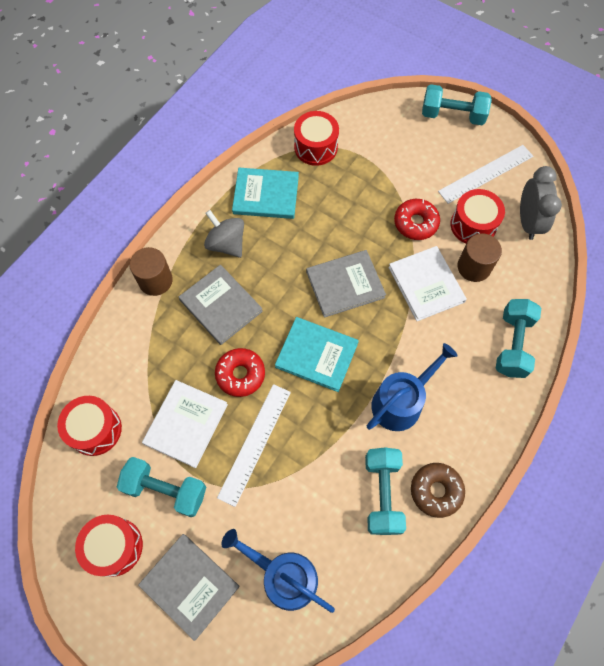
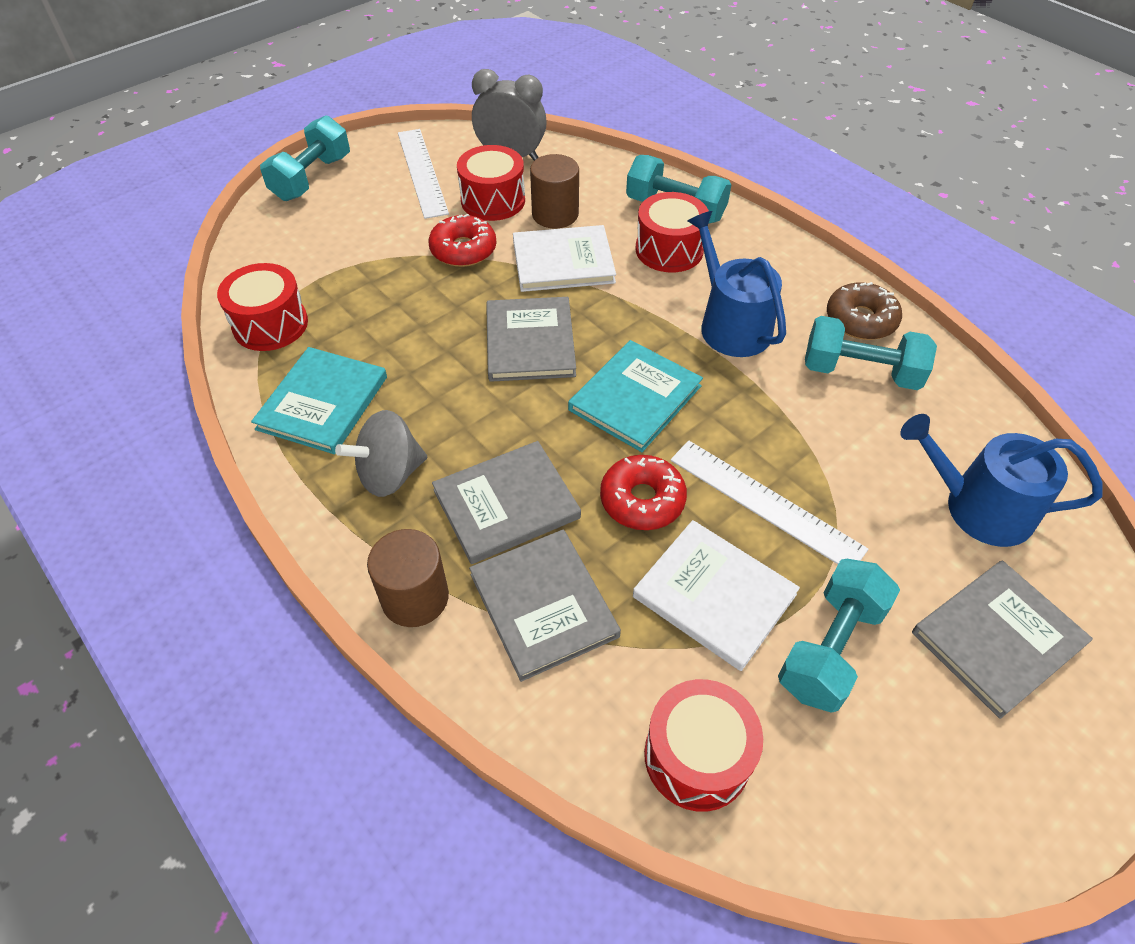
camera: 75 degrees left, 15 degrees down
(114, 547) = (931, 753): red drum -> red drum (669, 250)
(163, 340) = (543, 605): none -> grey book
(283, 576) = (978, 507): blue watering can -> blue watering can turned 60 degrees clockwise

